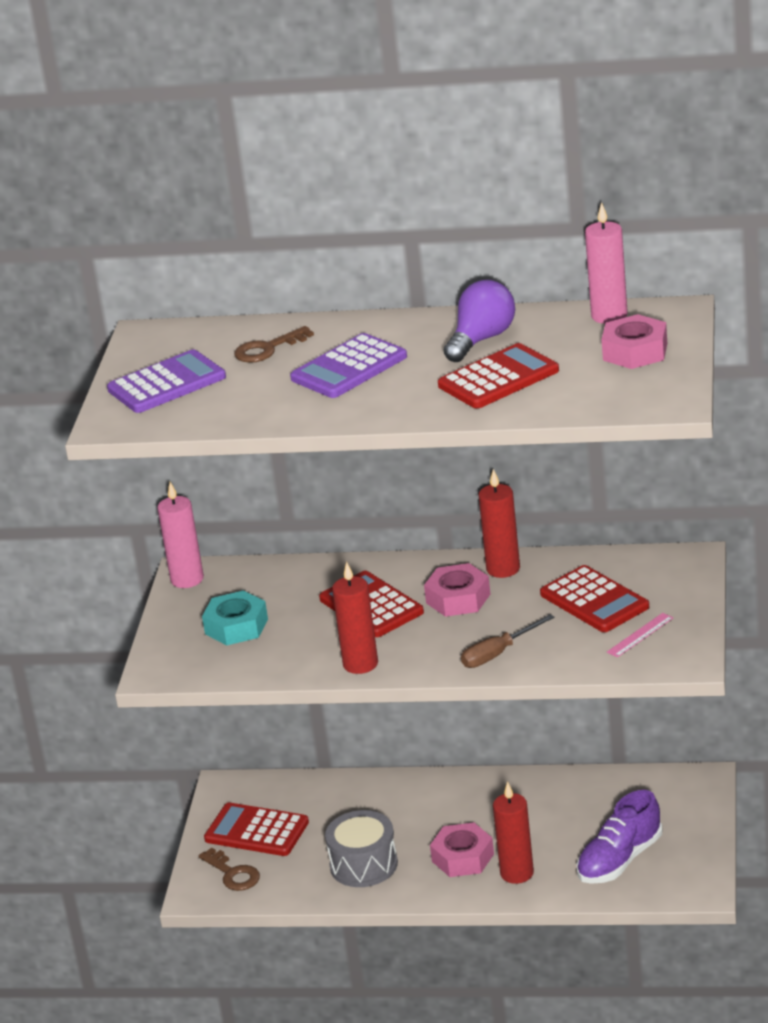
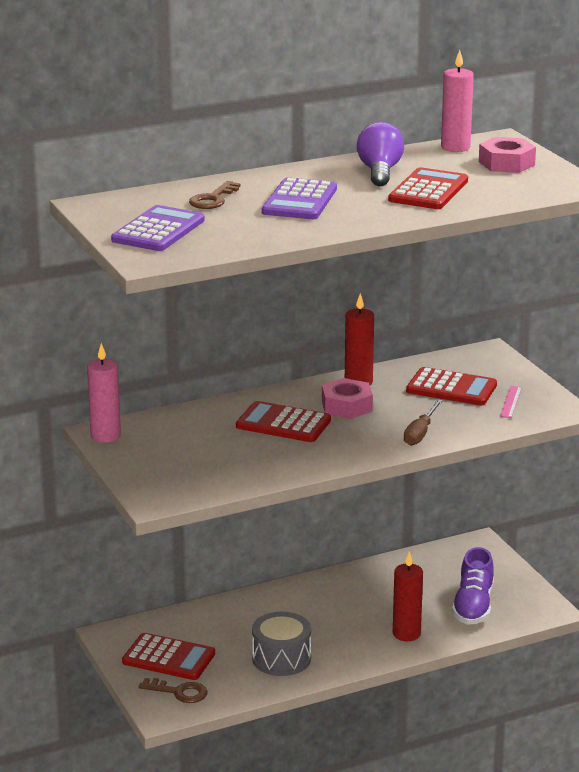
camera: 35 degrees left, 5 degrees down
(236, 626) = (187, 458): turquoise nut -> none
(256, 831) = (168, 658): red calculator -> red calculator turned 150 degrees counterclockwise
(360, 664) = (321, 461): red candle -> none
(463, 857) = (354, 634): pink nut -> none

